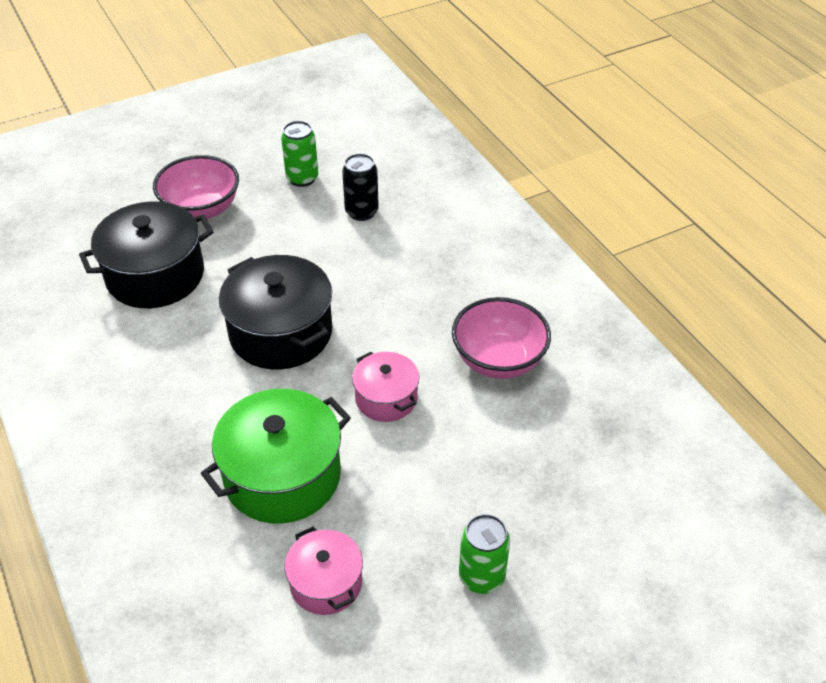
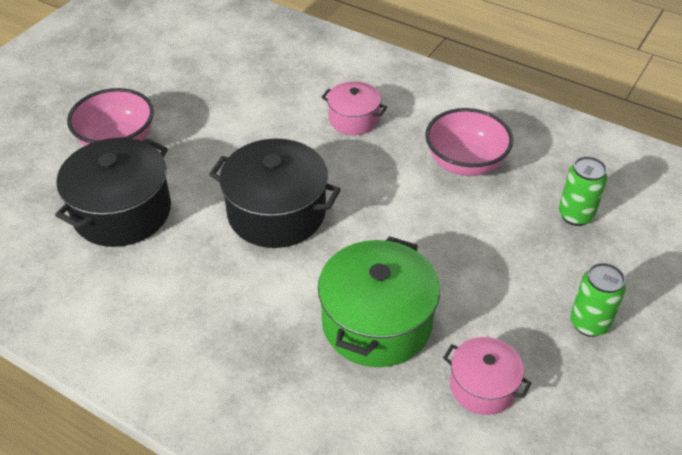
camera: 30 degrees left, 0 degrees up
(302, 178) = (187, 85): green can -> green can (575, 215)
(361, 212) = (261, 94): black can -> none
(386, 398) = (406, 227): pink pot -> pink pot (353, 119)

